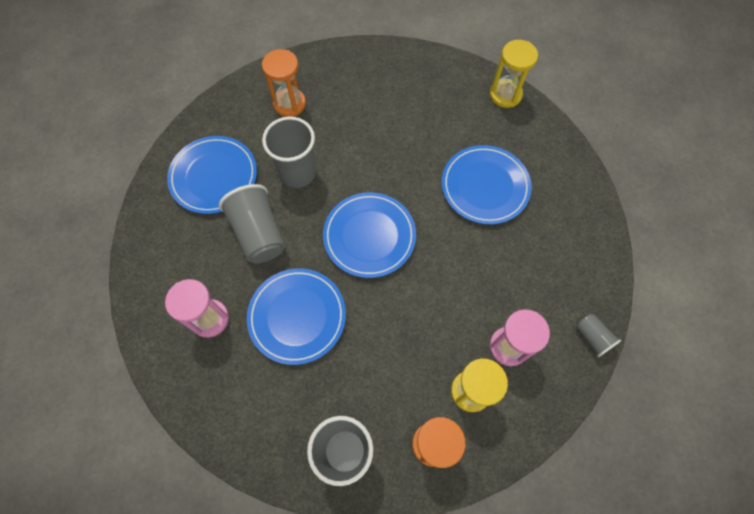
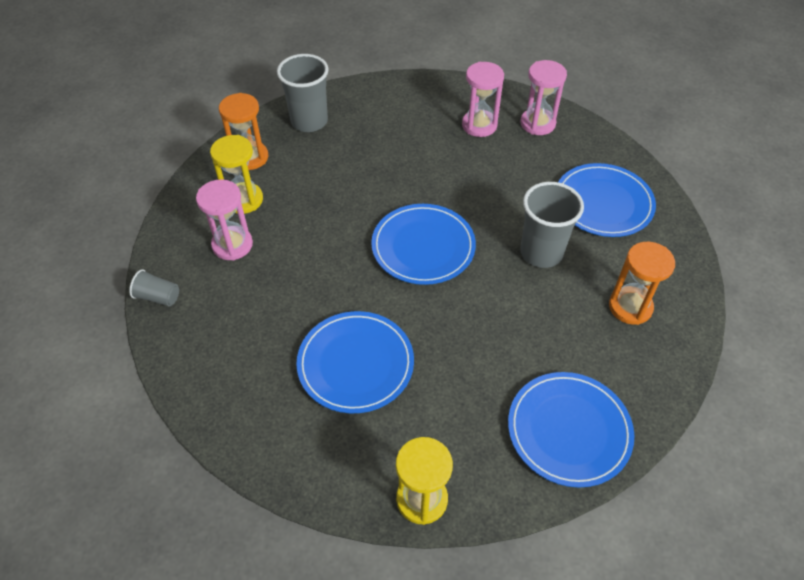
camera: 140 degrees right, 15 degrees down
(165, 282) = (537, 123): none -> pink hourglass
(259, 233) = (514, 191): grey cup -> none
(297, 316) = (420, 162): blue plate -> blue plate (569, 430)

